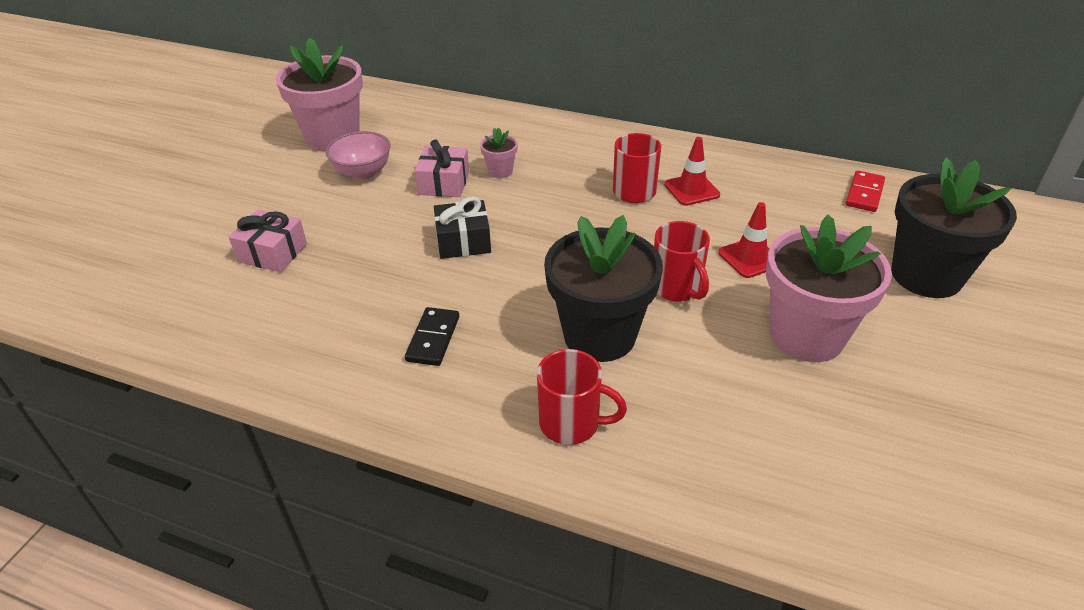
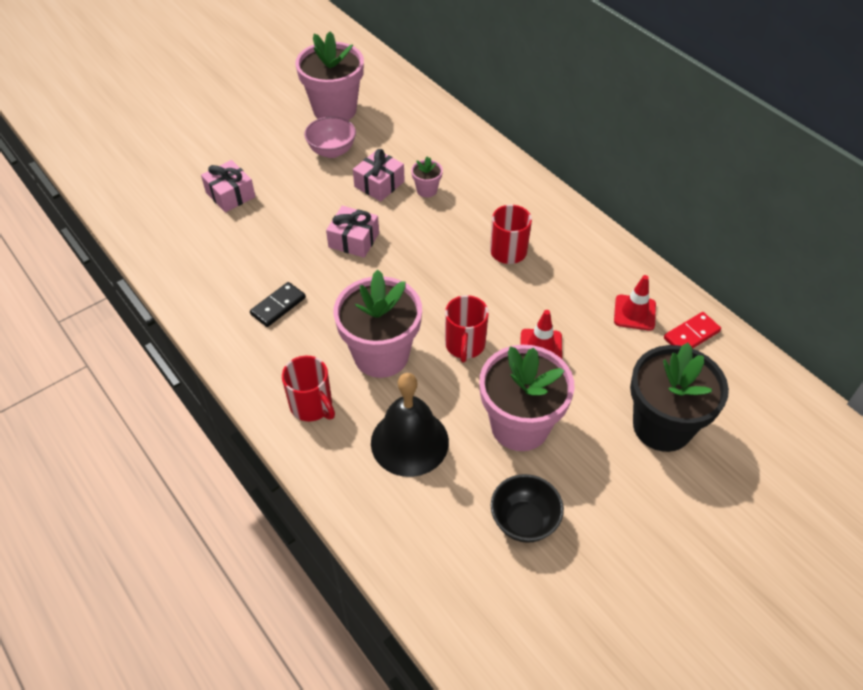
camera: 30 degrees right, 10 degrees up
(463, 241) = (354, 240): black gift -> pink gift
(599, 335) = (381, 355): black flower pot -> pink flower pot
(691, 190) = (554, 269): red traffic cone -> red traffic cone (634, 313)
(716, 406) = (409, 442): none -> black bell
(908, 423) = (524, 521): none -> black bowl

